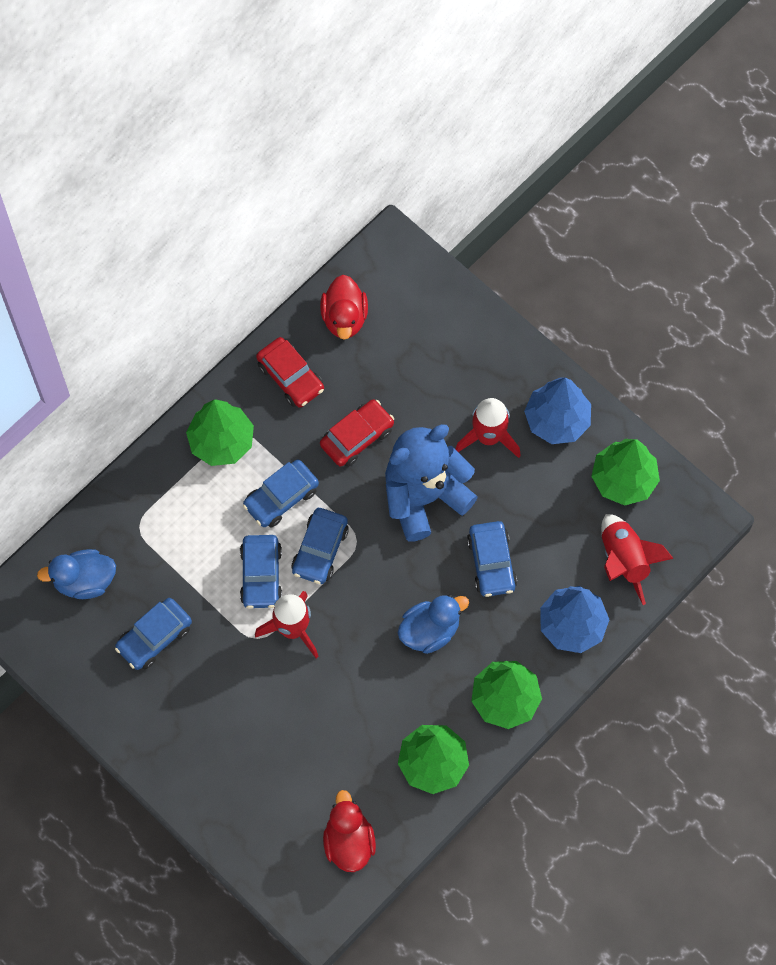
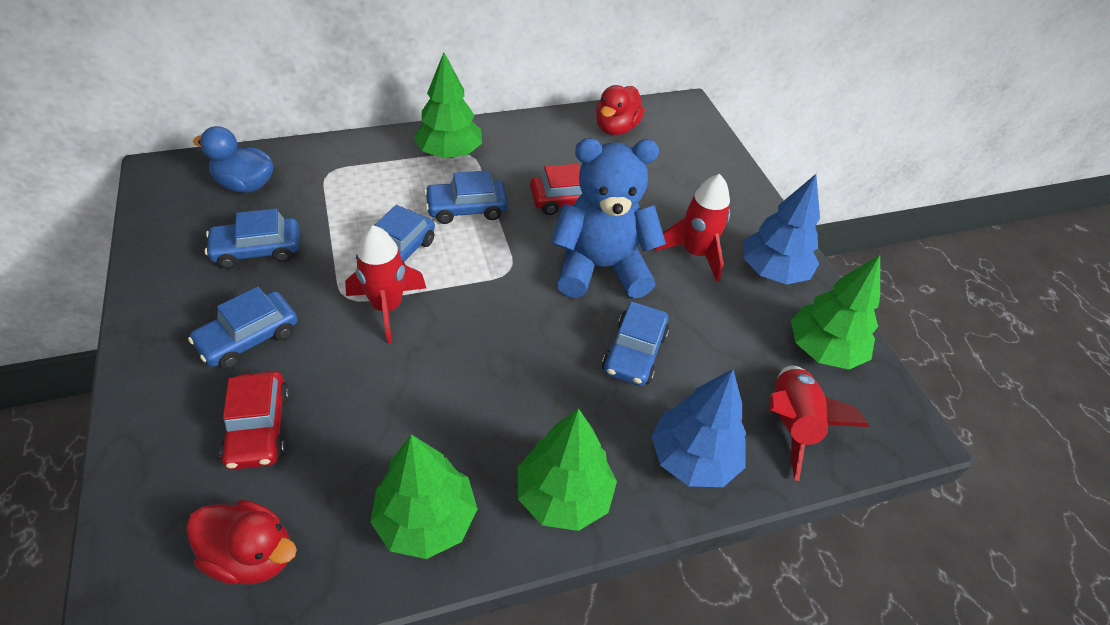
camera: 25 degrees right, 20 degrees down
(290, 377) = (542, 141): red car -> red car (259, 428)
(320, 550) = (469, 260): blue car -> blue car (249, 338)
(349, 842) = (252, 555): red duck -> red duck turned 90 degrees clockwise
(430, 631) = (525, 380): blue duck -> none

